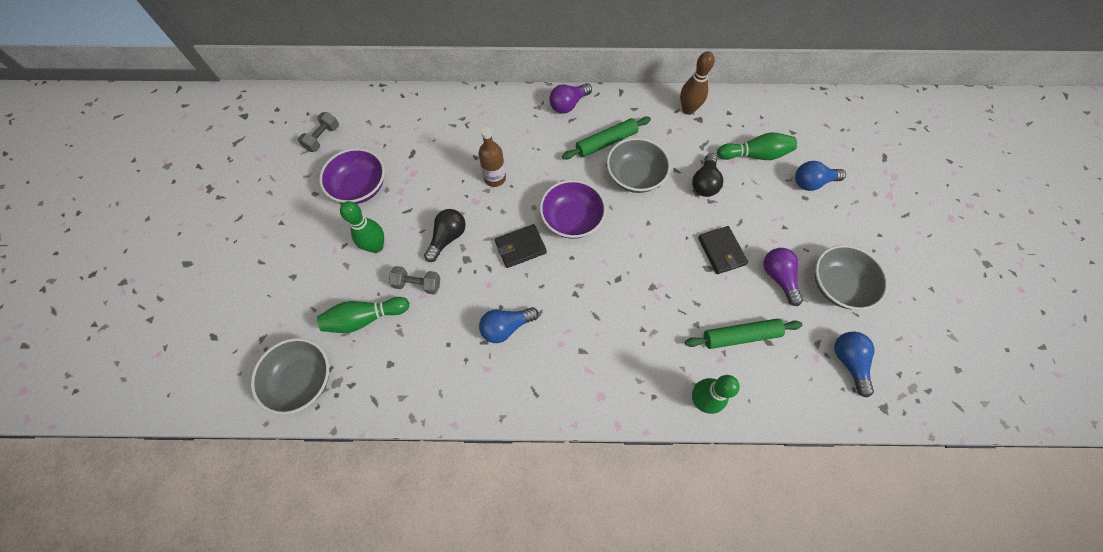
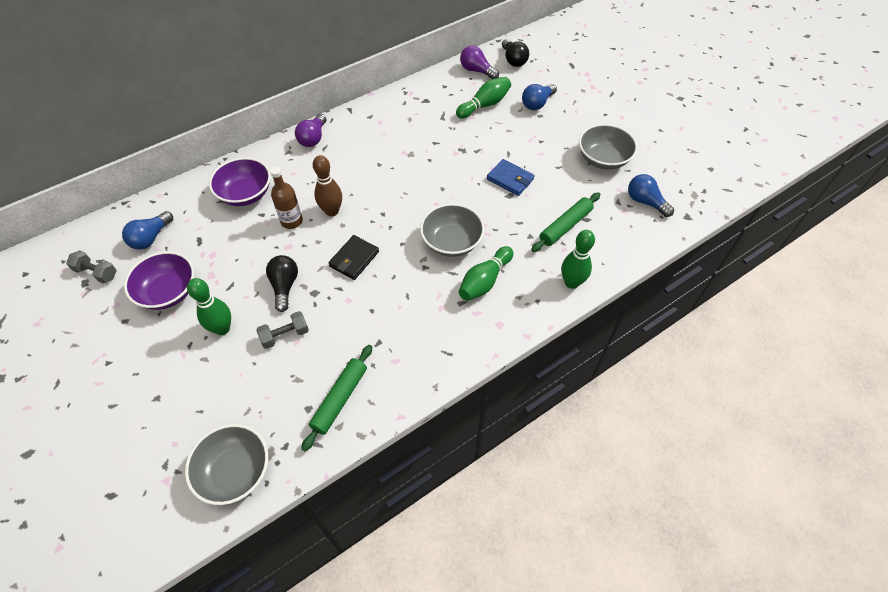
camera: 35 degrees left, 10 degrees down
(323, 138) = (96, 273): grey dumbbell -> grey dumbbell turned 60 degrees counterclockwise
(365, 318) = (257, 388): green bowling pin -> green bowling pin (484, 281)
(506, 327) = (388, 322): blue light bulb -> blue light bulb (151, 238)
(572, 219) = (381, 217): purple bowl -> purple bowl (245, 194)
(606, 142) = (366, 150): green rolling pin -> green rolling pin (340, 399)
(635, 176) = (407, 162): grey bowl -> grey bowl (452, 242)
(688, 109) = (412, 98): brown bowling pin -> brown bowling pin (332, 211)
(704, 183) = (463, 141): black light bulb -> black light bulb (513, 60)
(721, 251) = (510, 179): black wallet -> blue wallet
(778, 277) = (561, 175): purple light bulb -> purple light bulb (477, 71)

